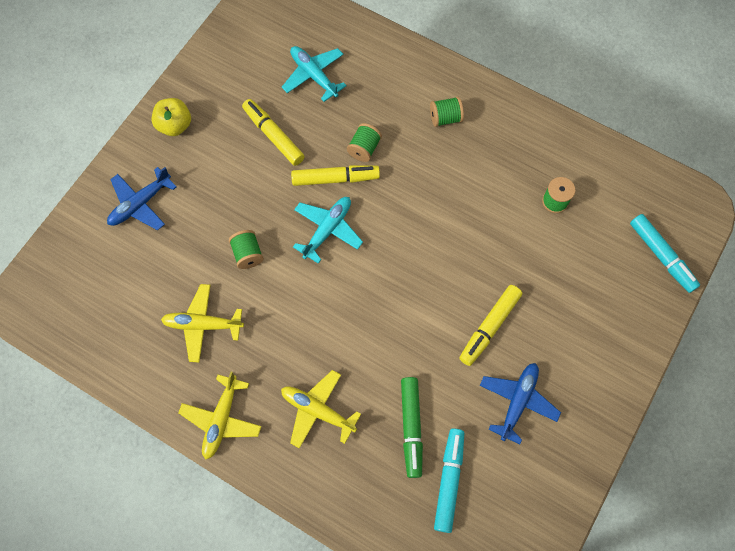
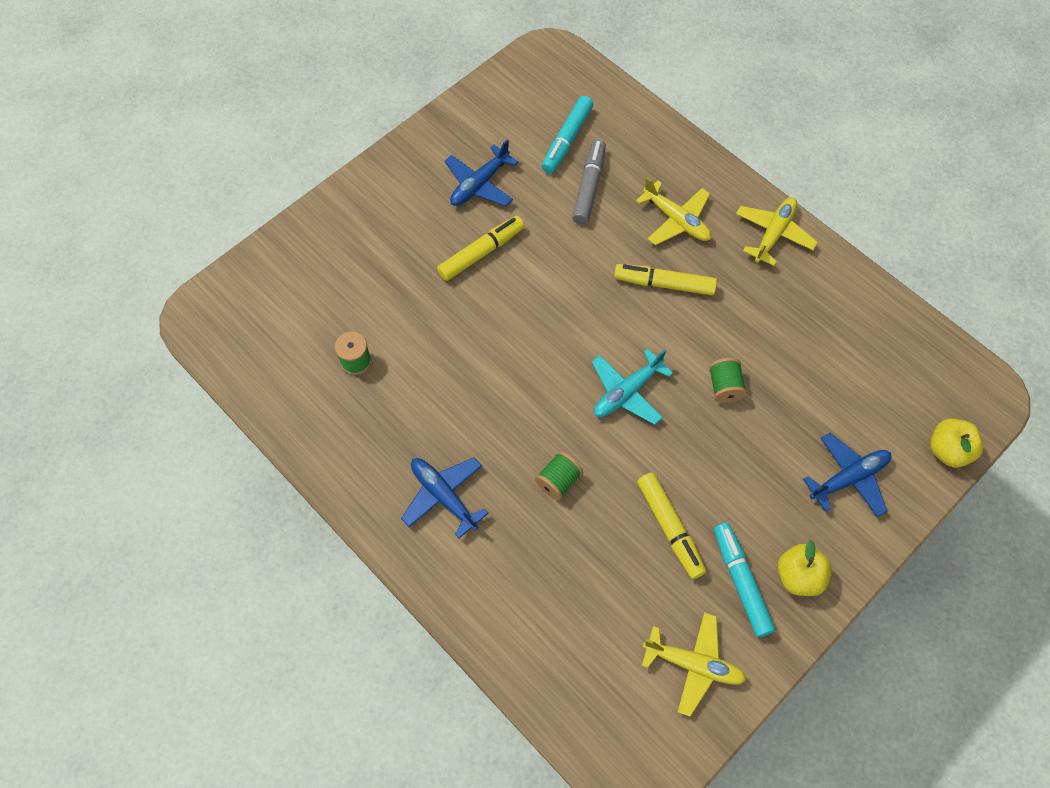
camera: 165 degrees left, 5 degrees down
(60, 245) = (948, 450): none -> yellow apple
(203, 325) = (784, 324): yellow plane -> yellow plane (693, 664)
(314, 75) = (598, 604): turquoise plane -> none
(335, 179) = (603, 451): yellow marker -> yellow marker (664, 284)
(411, 427) = (589, 186): green marker -> grey marker
(445, 118) = (444, 496): green spool -> blue plane
(661, 256) = (270, 277): turquoise marker -> turquoise marker (740, 581)

